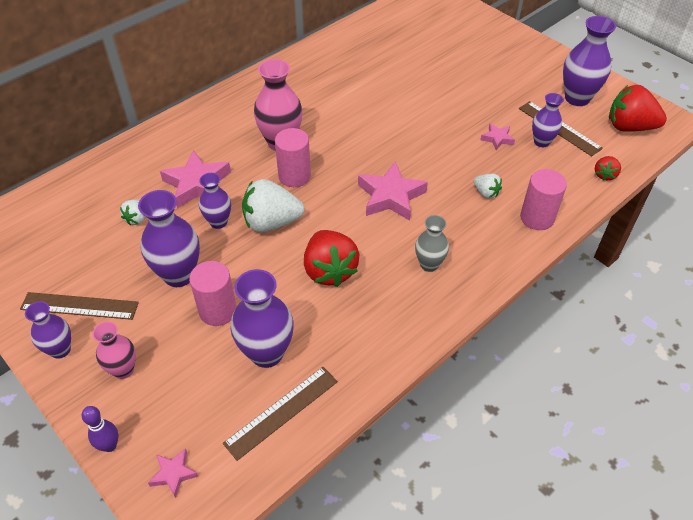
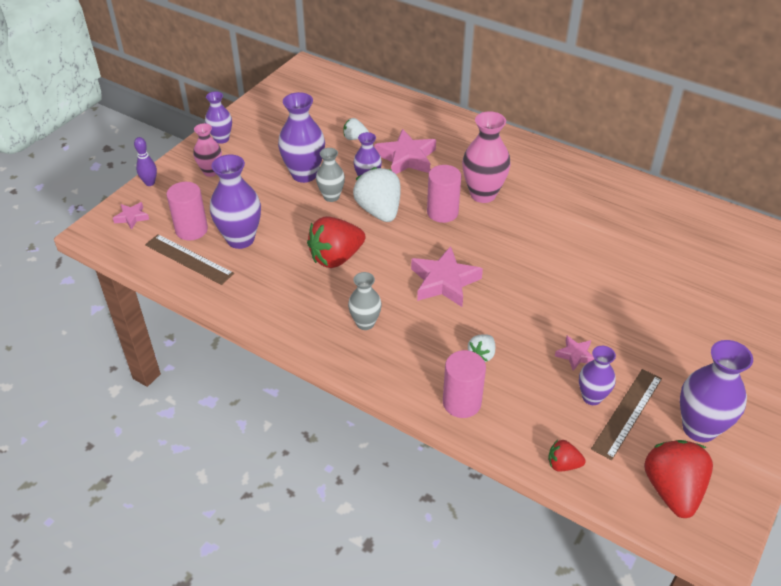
camera: 75 degrees right, 5 degrees down
(79, 306) = (261, 135): brown ruler -> none
(218, 311) = (275, 203): pink cylinder -> pink cylinder (191, 230)
(230, 257) = (331, 196): none -> grey vase

